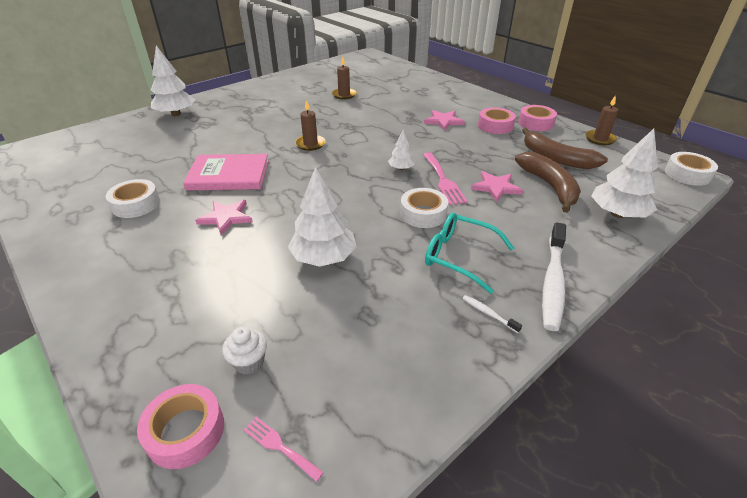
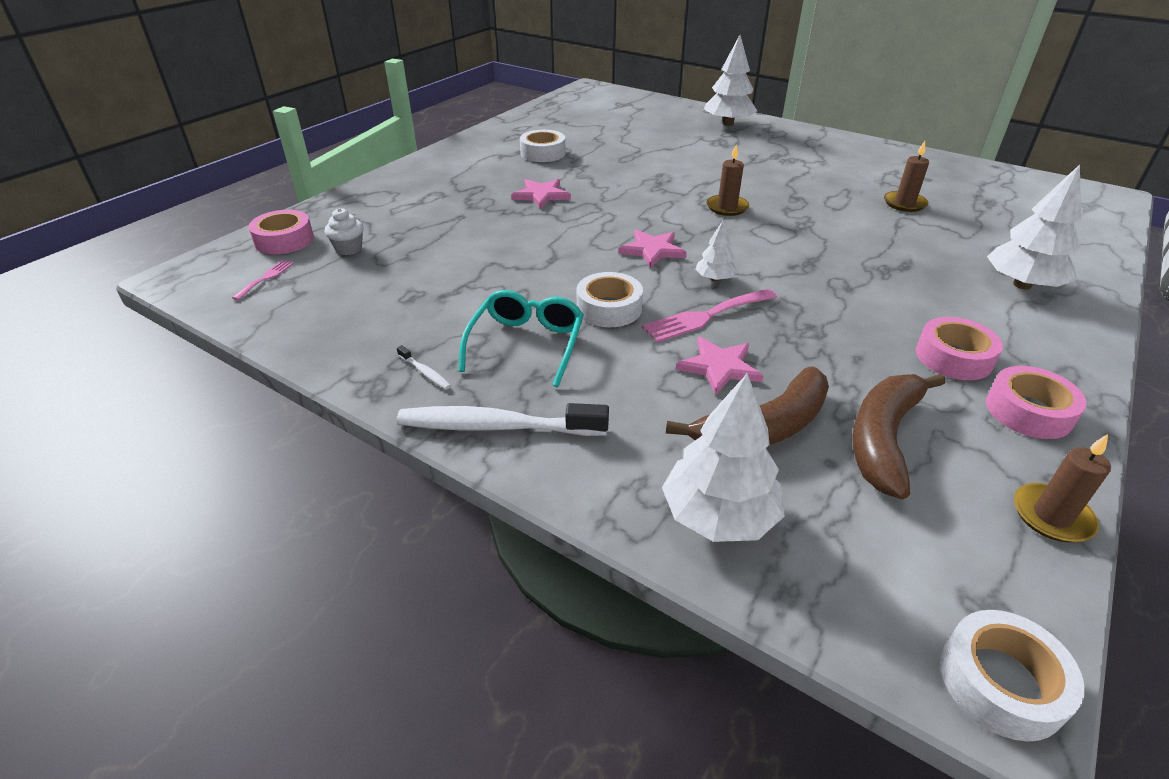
camera: 75 degrees right, 0 degrees up
(229, 175) = (620, 178): pink book -> none
(324, 257) = (494, 257): white tree -> white tree (1022, 285)
(443, 121) = (910, 299): pink star -> pink star (652, 250)
(488, 313) = (425, 372): white toothbrush -> white toothbrush turned 105 degrees clockwise

